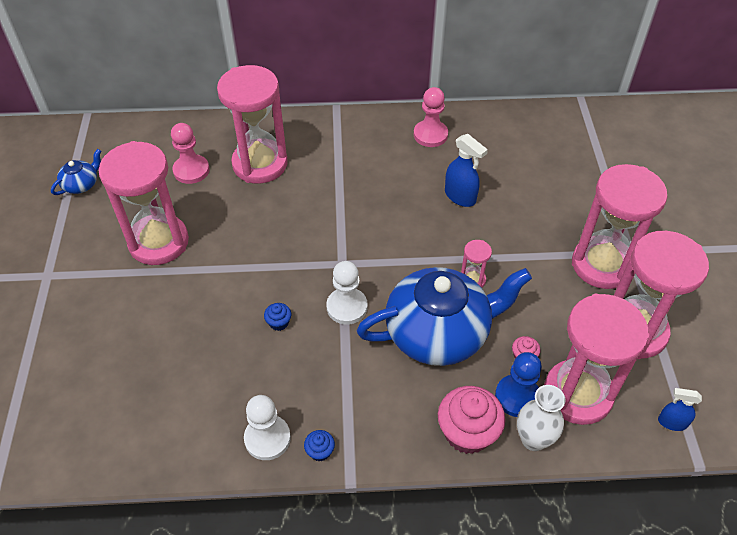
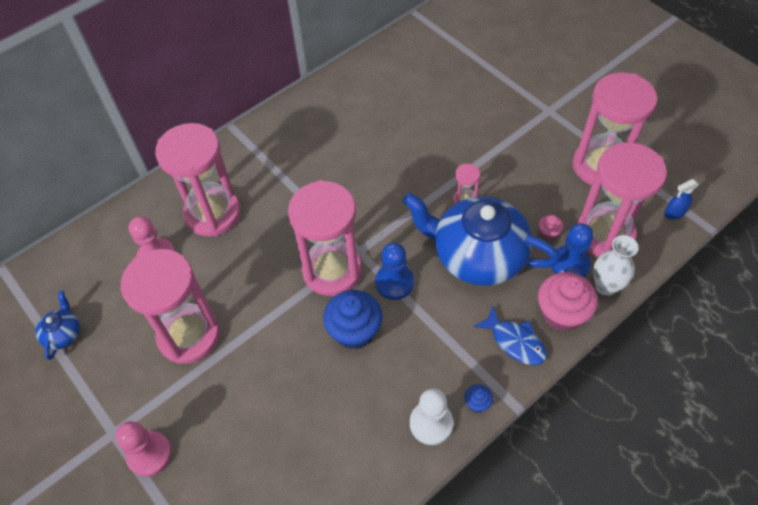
camera: 35 degrees left, 5 degrees up
(279, 323) = (354, 331): blue cupcake -> blue cupcake, size x2.18
(347, 307) = (394, 282): white pawn -> blue pawn
(401, 426) = (515, 341): none -> blue fish
(430, 135) = (330, 106): pink pawn -> pink pawn (149, 454)
(439, 332) = (477, 255): blue teapot -> blue teapot turned 105 degrees counterclockwise
(460, 196) = (398, 142): blue spray bottle -> none
(602, 265) = (539, 132): pink hourglass -> pink hourglass (332, 271)

